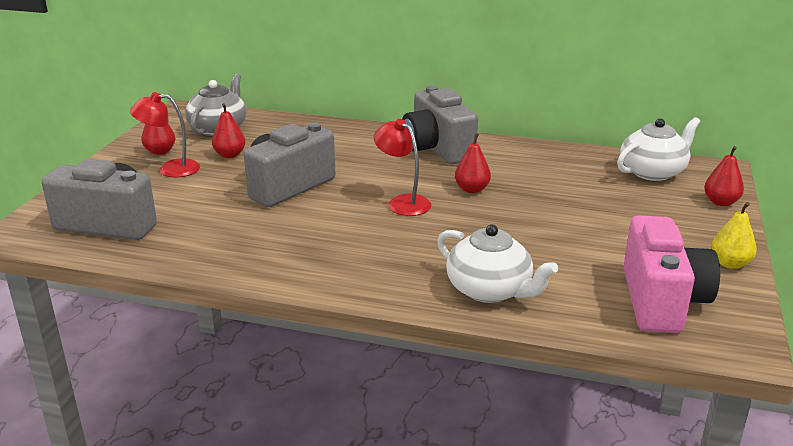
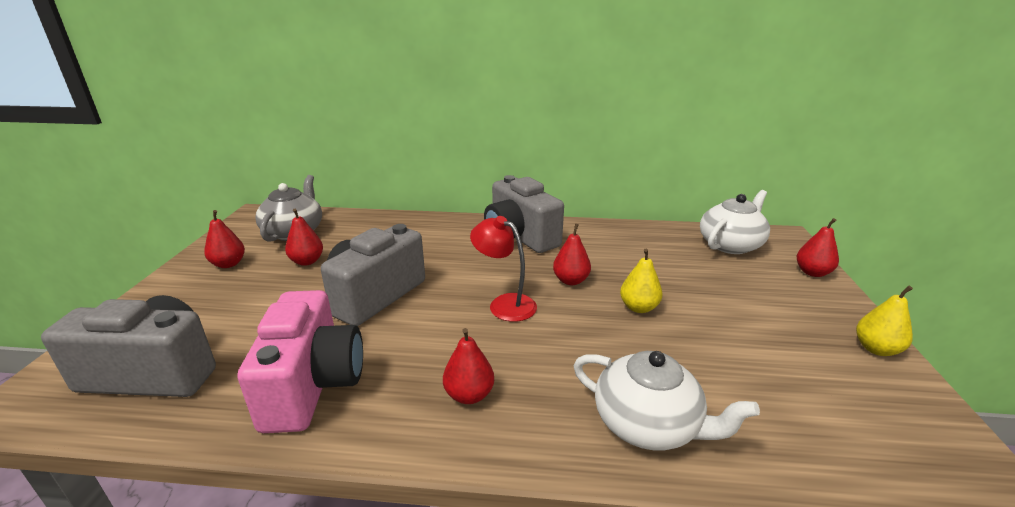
camera: 10 degrees left, 0 degrees up
(170, 169) = (239, 285): red lamp -> none
(353, 259) = (469, 395): none -> red pear
(526, 215) = (638, 307): none -> yellow pear
(661, 301) = (846, 415): pink camera -> pink camera (313, 385)

